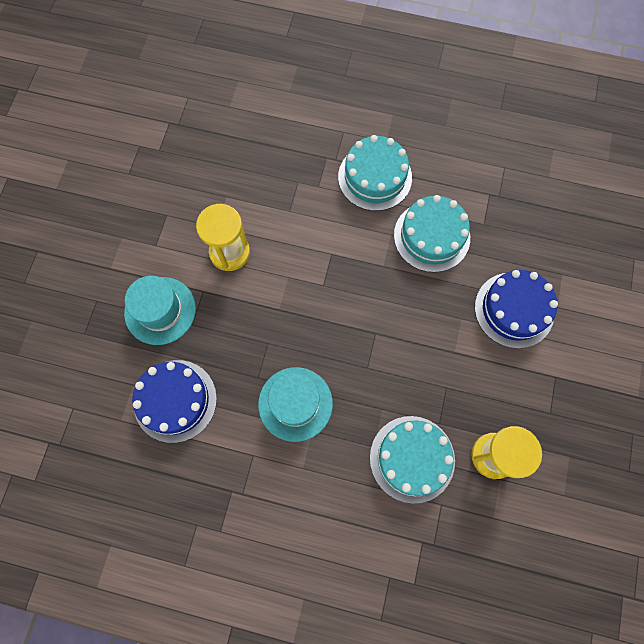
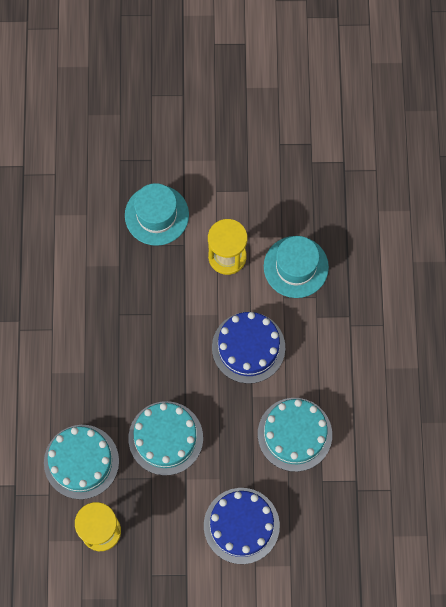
camera: 75 degrees right, 0 degrees up
(175, 400) = (82, 253): blue cake -> blue cake (248, 347)
(295, 404) = (104, 352): turquoise hat -> turquoise hat (296, 267)
(375, 177) = (342, 367): turquoise cake -> turquoise cake (165, 438)

